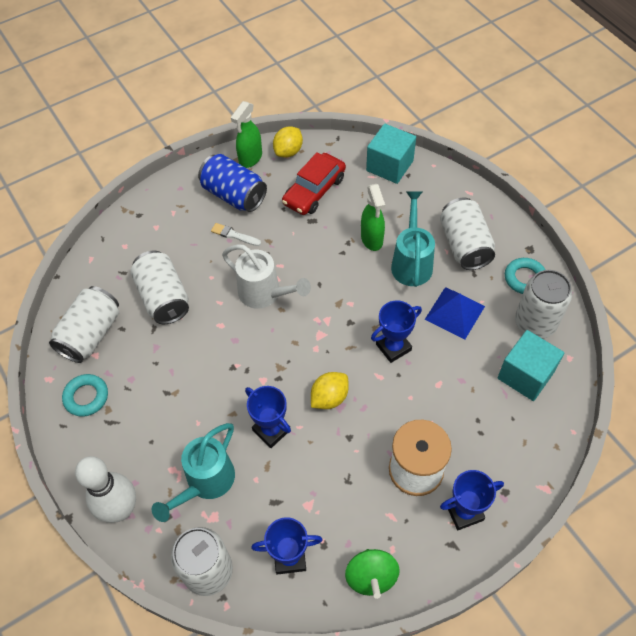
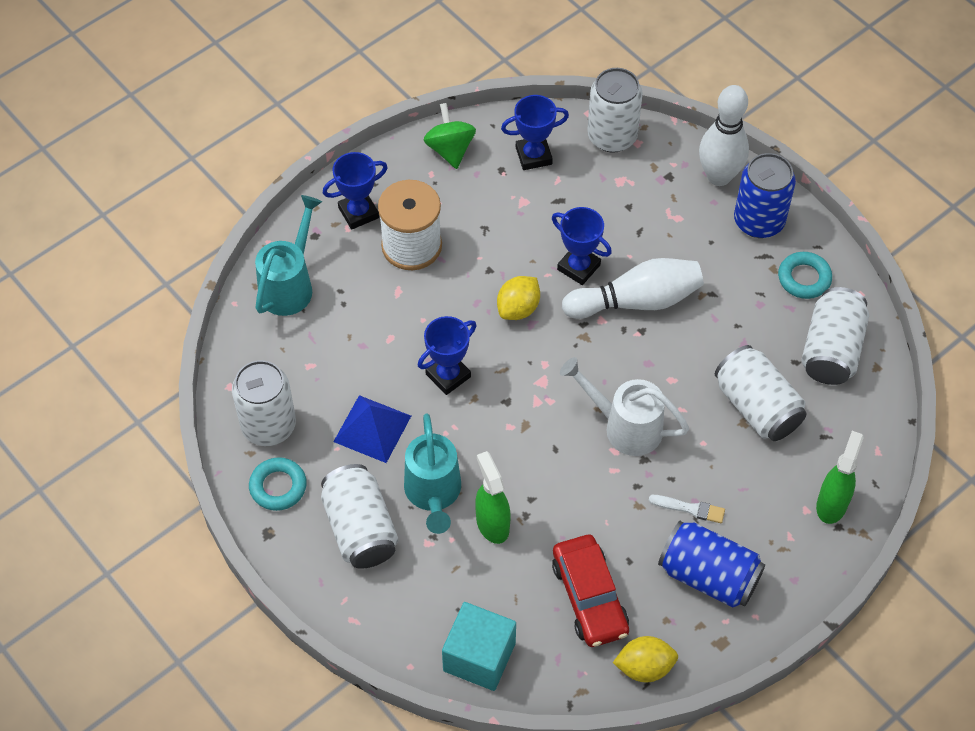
camera: 170 degrees right, 0 degrees up
(102, 457) = (759, 221): none -> blue can
(205, 482) = (637, 209): turquoise watering can -> turquoise watering can (289, 285)
(230, 393) = (636, 301): none -> white bowling pin
(250, 158) = (702, 646): green spray bottle -> green spray bottle (832, 504)
(288, 151) = (644, 667): yellow lemon -> yellow lemon turned 60 degrees clockwise
(314, 190) = (589, 597): red car -> red car turned 135 degrees clockwise
(525, 375) = (285, 359): turquoise cube -> none

